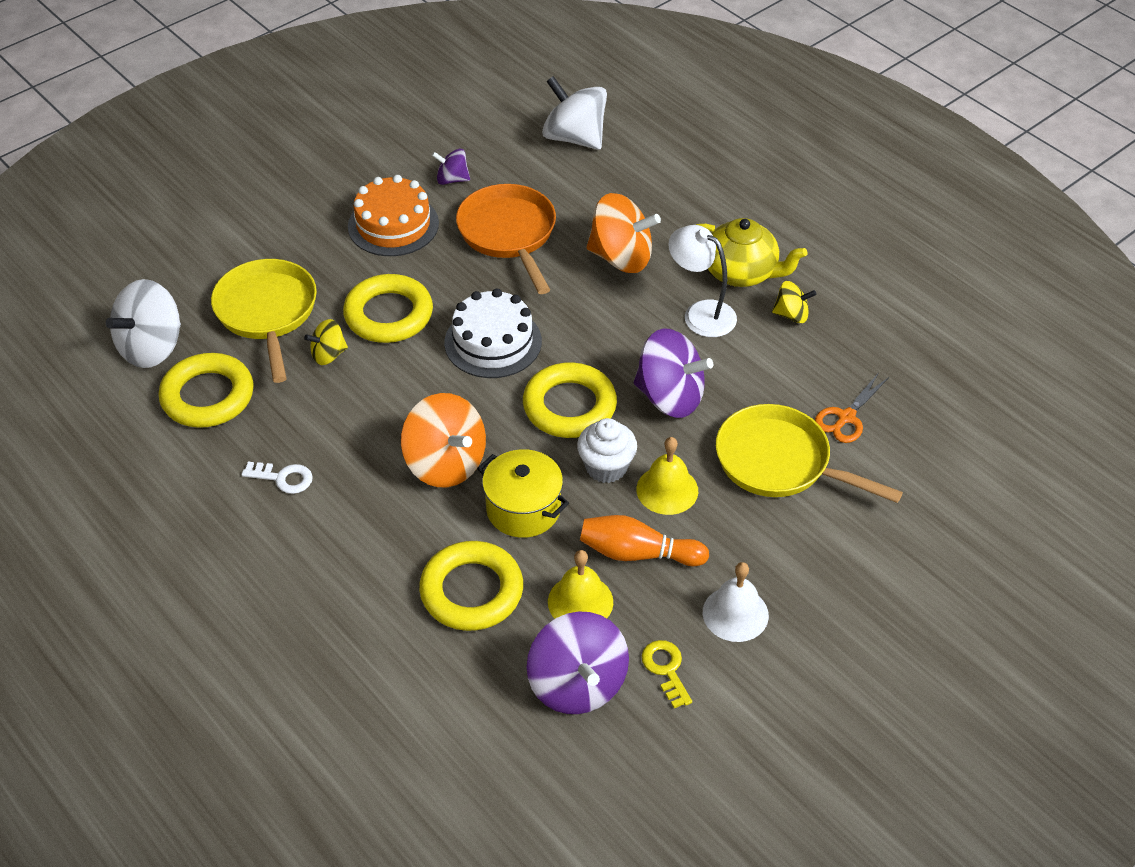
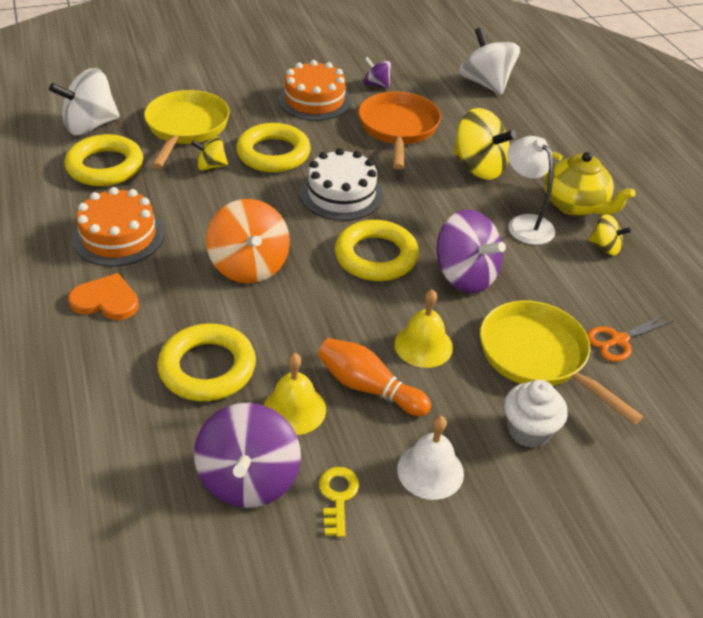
camera: 20 degrees right, 5 degrees down
(283, 478) = (119, 236): white key -> orange cake
(320, 557) = (106, 300): none -> orange heart
(523, 509) = (291, 319): yellow pot -> none
(606, 467) = (380, 311): white cupcake -> white cupcake (528, 430)
(621, 257) = (479, 167): orange spinning top -> yellow spinning top

